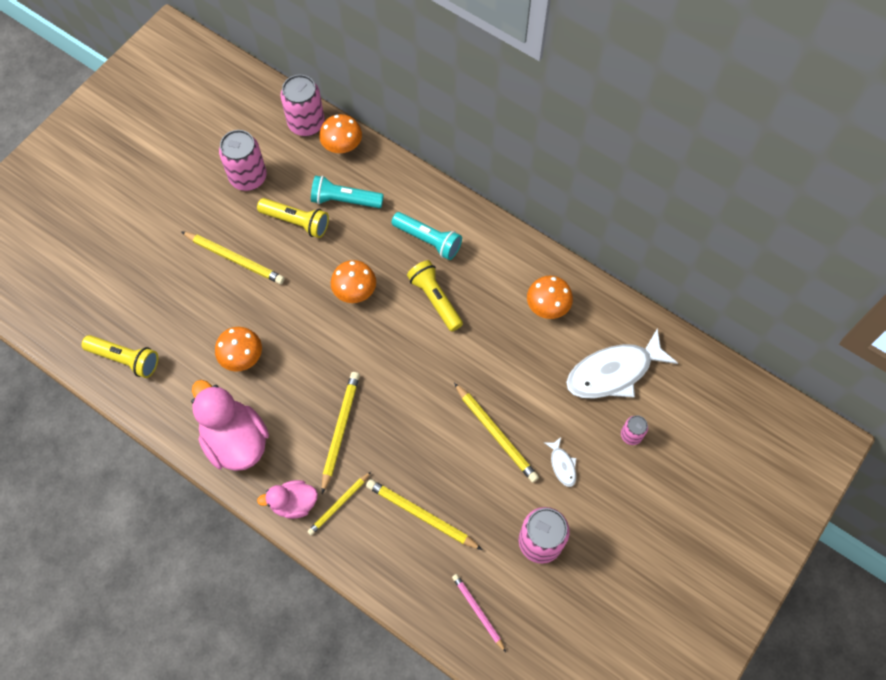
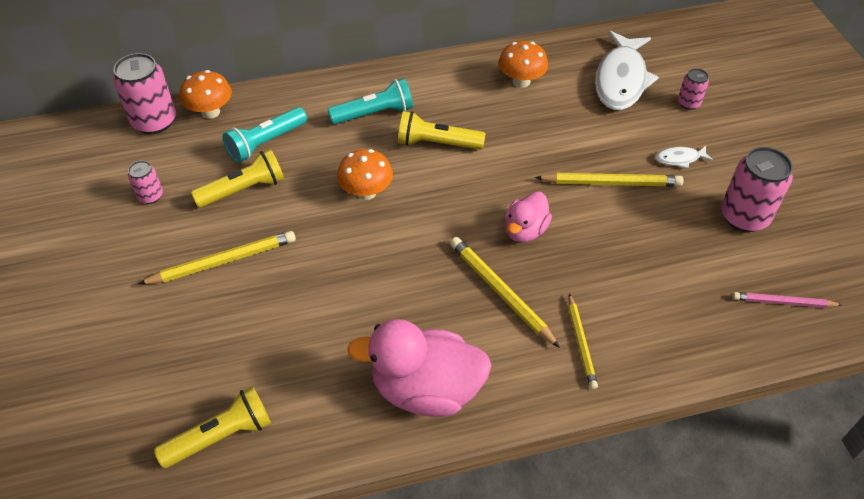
camera: 50 degrees left, 15 degrees down
(242, 357) = (338, 323): orange mushroom -> none
(248, 177) = (150, 196): pink can -> pink can, size x0.53
(294, 503) = (546, 381): pink duck -> pink duck (525, 230)
(421, 515) = (647, 284): yellow pencil -> none
(562, 465) = (680, 159): white fish -> white fish turned 150 degrees clockwise

